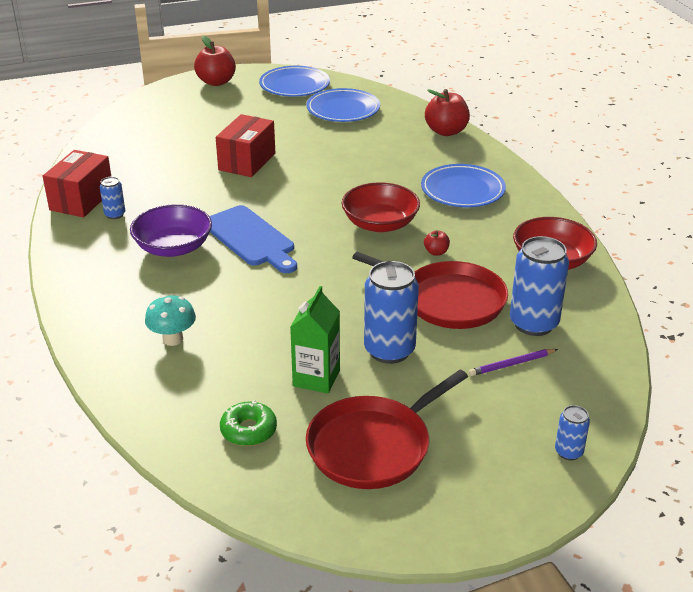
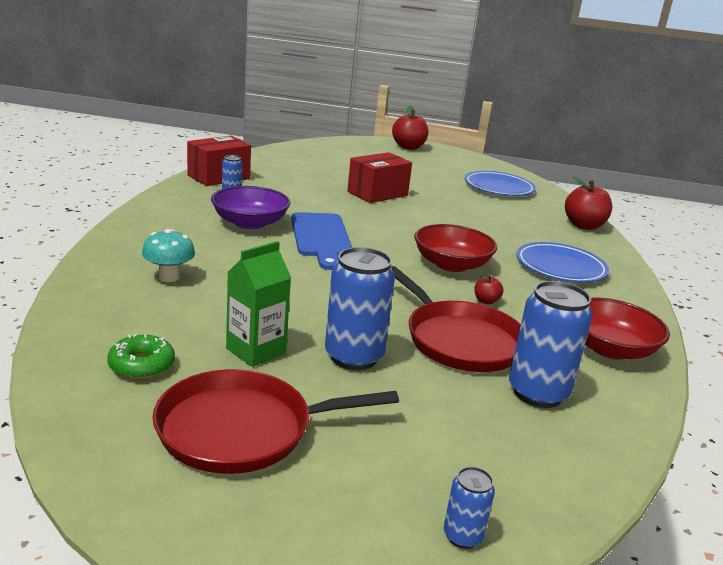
camera: 25 degrees right, 10 degrees down
(294, 85) = (471, 165): blue plate -> none
(512, 364) = (476, 419): purple pencil -> none

